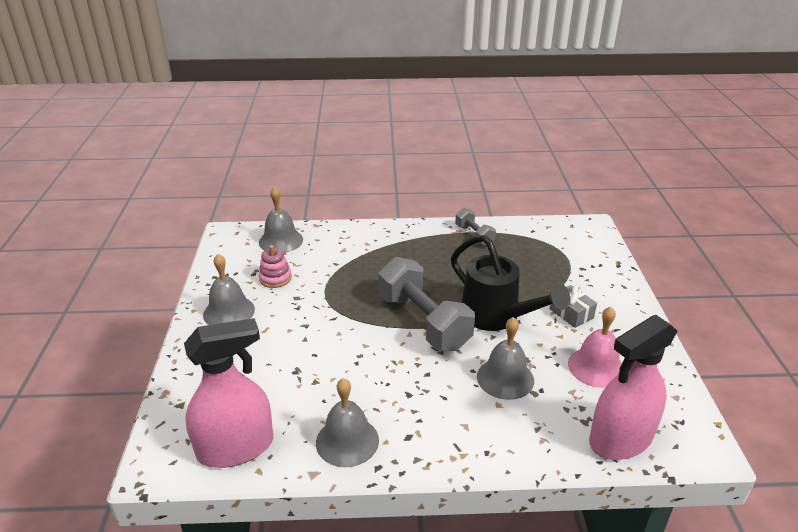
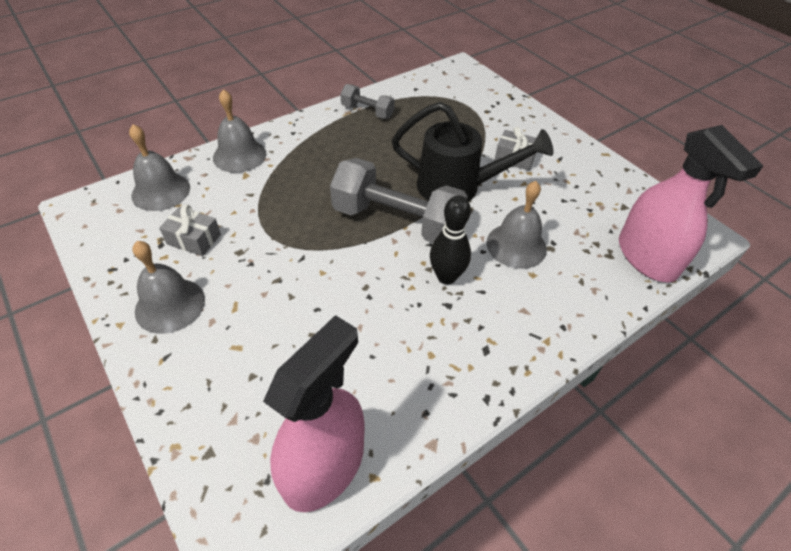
camera: 35 degrees left, 15 degrees up
(275, 278) = (194, 239): pink stacking toy -> grey gift
(347, 441) = (434, 388): grey bell -> grey bell (239, 155)
(425, 375) = (446, 277): none -> black bowling pin
(596, 367) = (575, 200): pink bell -> none
(620, 439) = (647, 257): pink spray bottle -> pink spray bottle turned 45 degrees counterclockwise

